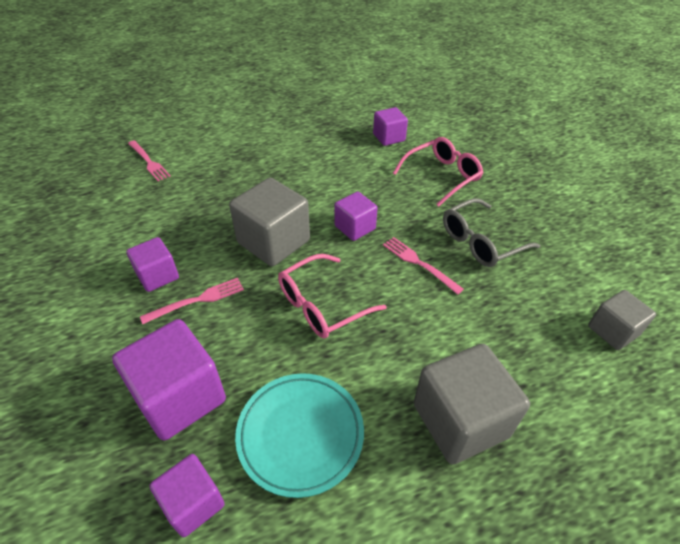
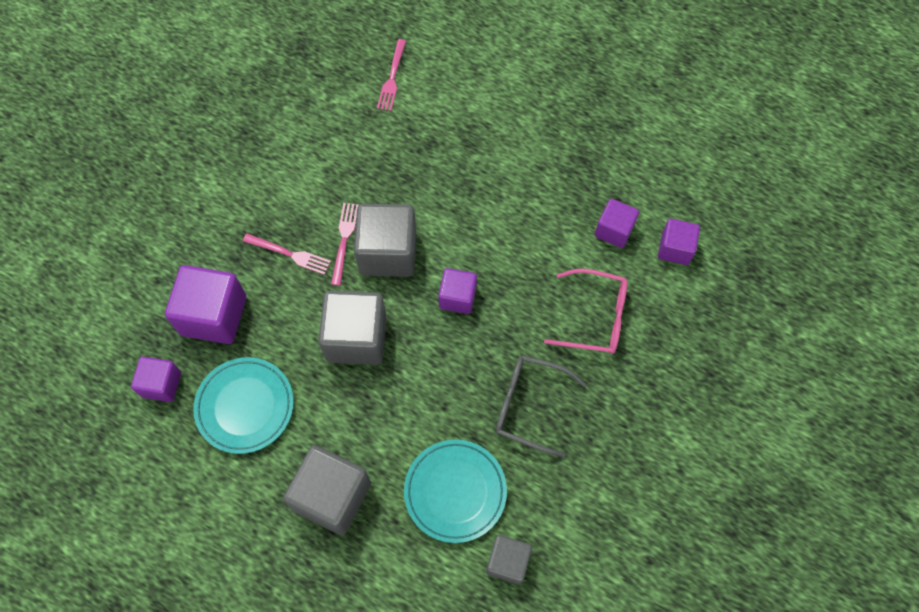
camera: 50 degrees right, 20 degrees up
(157, 276) = (288, 208): purple cube -> purple cube (675, 249)
(323, 304) = (356, 338): pink glasses -> grey cube
(418, 263) = (458, 374): pink fork -> pink fork (344, 239)
(522, 326) = (455, 491): none -> turquoise plate

